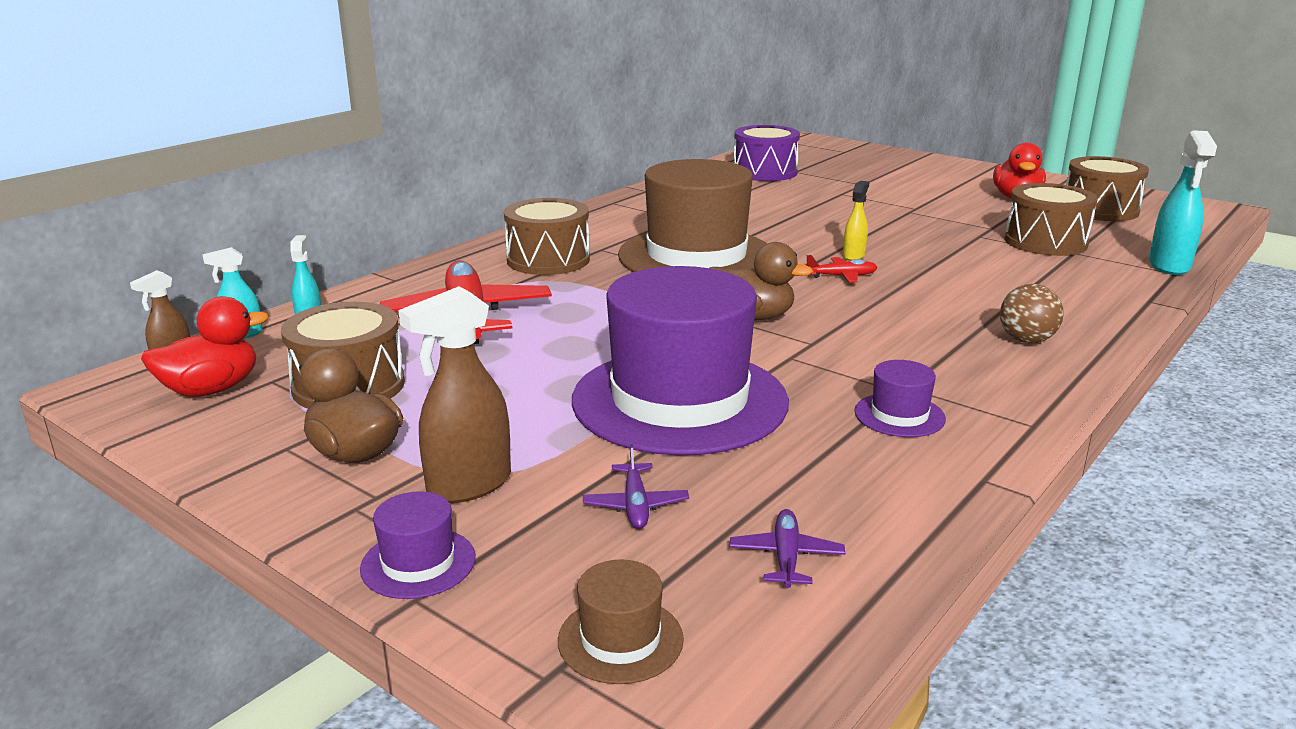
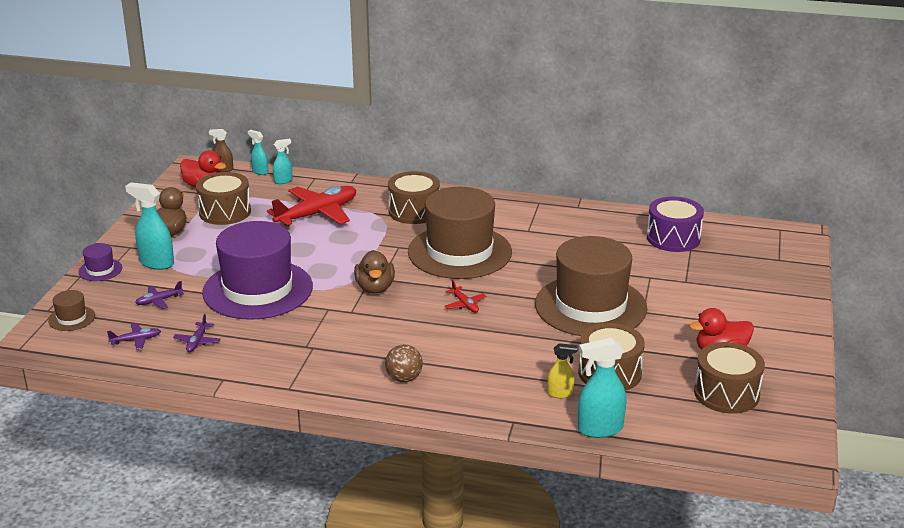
camera: 65 degrees right, 5 degrees up
(468, 485) = (156, 263): brown spray bottle -> turquoise spray bottle
(832, 485) = (197, 342): none -> purple plane
(854, 256) = (508, 303): yellow spray bottle -> yellow spray bottle (560, 394)
(889, 224) = (590, 306): none -> brown hat
(899, 415) = (277, 349): purple hat -> none

